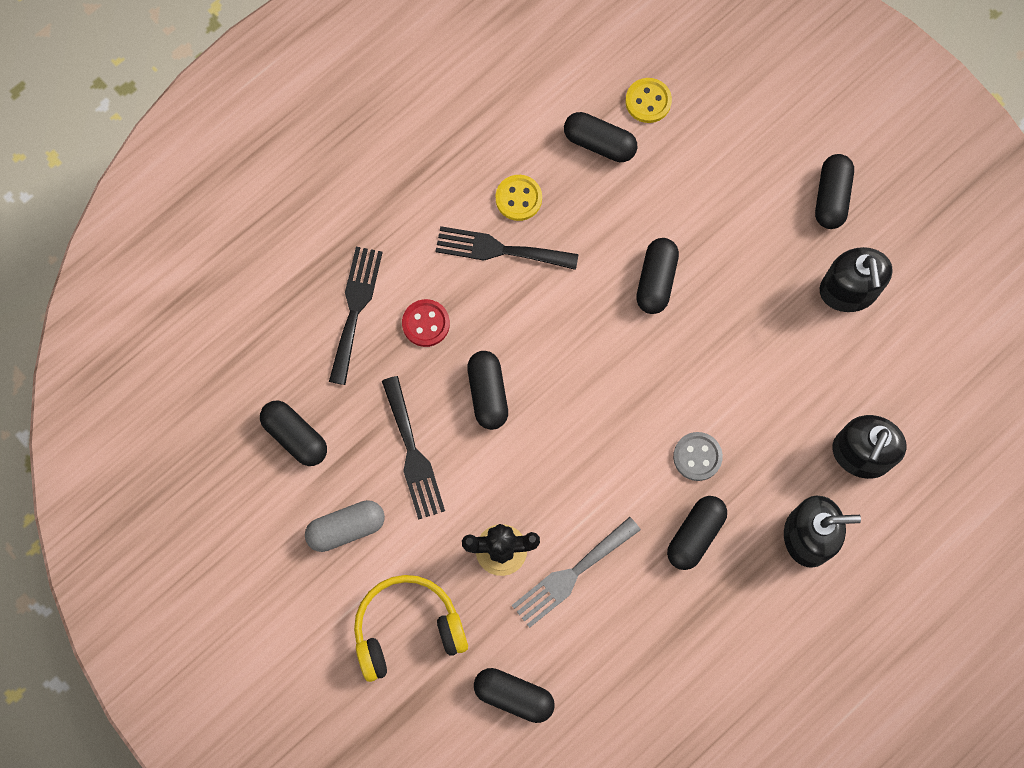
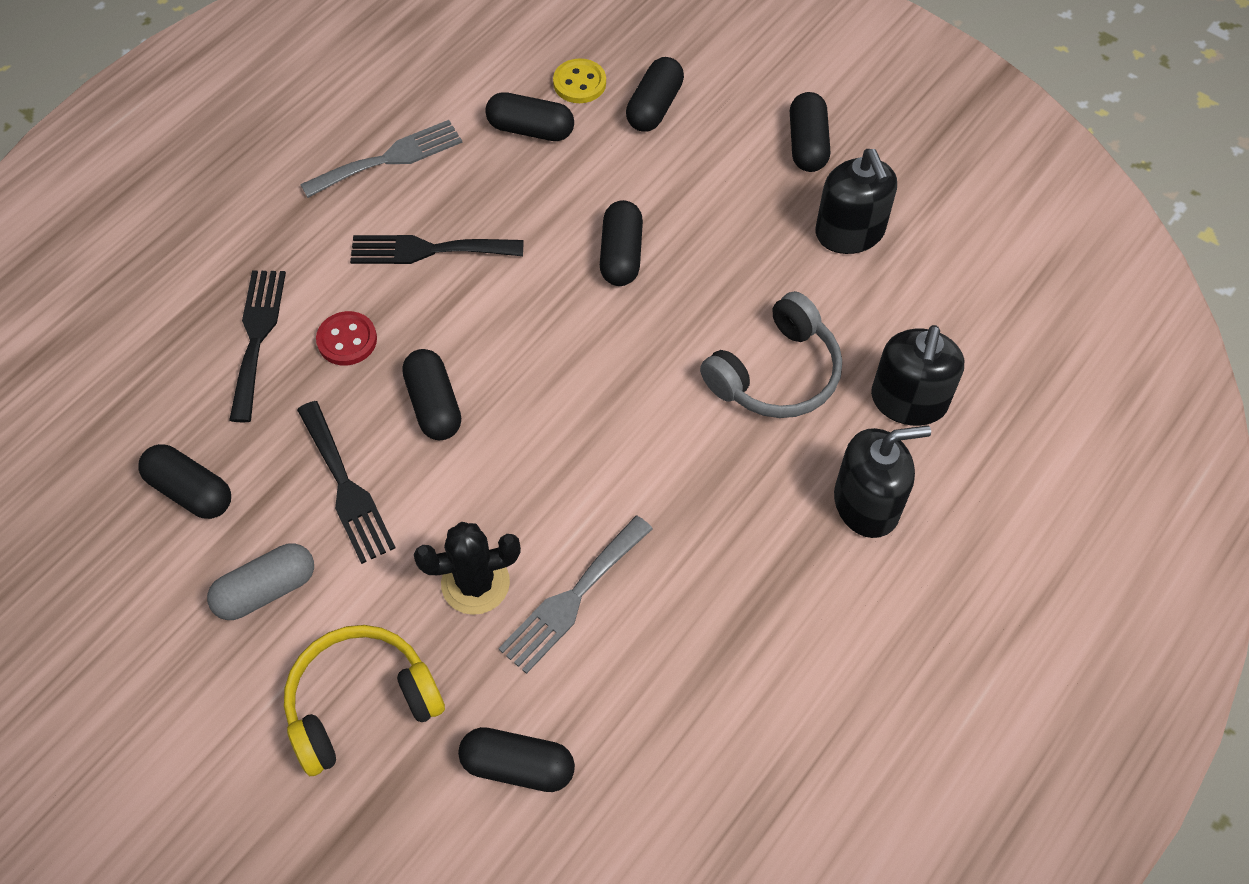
camera: 10 degrees left, 15 degrees down
(477, 153) = (389, 159): none -> grey fork
(518, 198) = (444, 196): yellow button -> none
(695, 535) = (724, 525): black capsule -> black capsule (654, 107)
(697, 457) = (708, 435): grey button -> none
(761, 412) = (776, 374): none -> grey headphones

